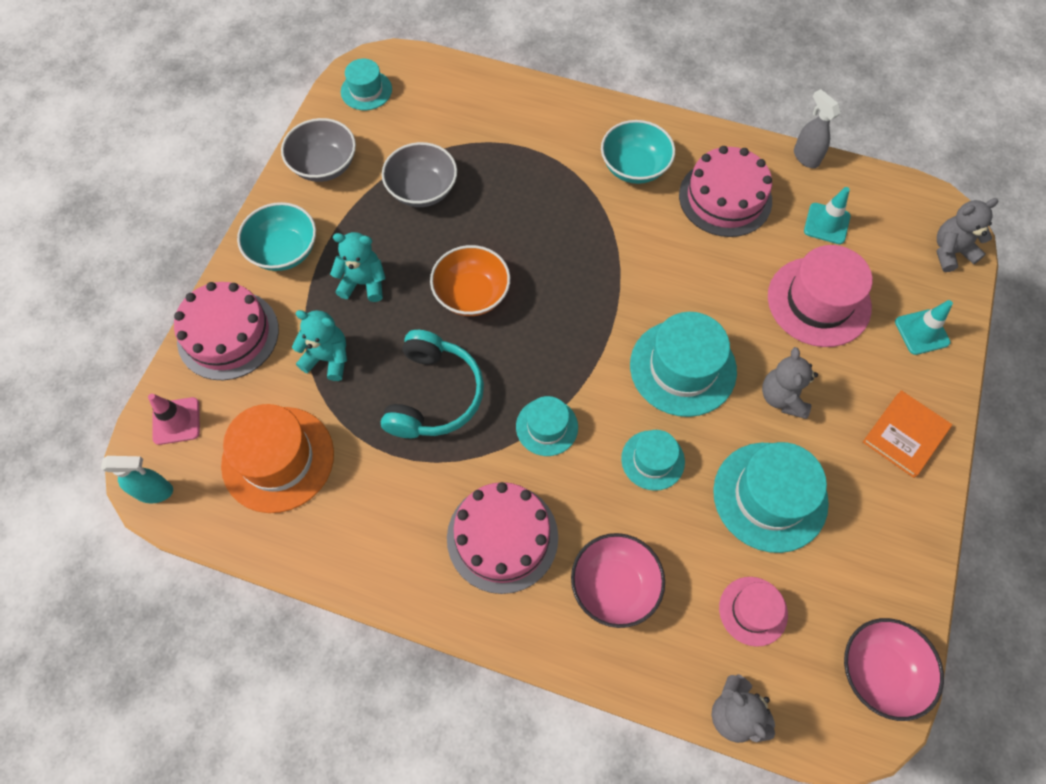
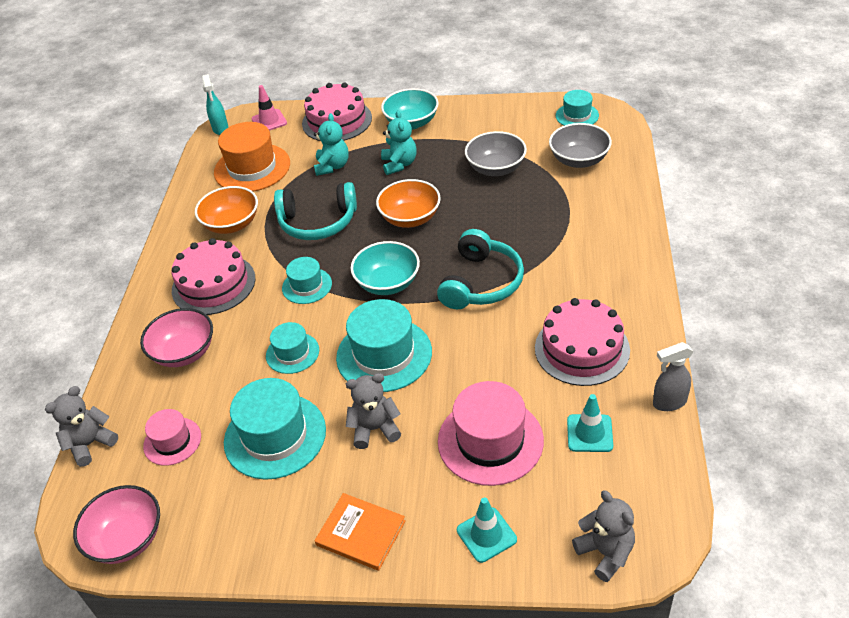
camera: 80 degrees right, 20 degrees down
(324, 165) = (494, 117): grey bowl -> grey bowl (579, 160)
(391, 501) = (231, 224): none -> orange bowl
(605, 254) = (481, 282): none -> turquoise headphones
(634, 167) = (584, 280): turquoise bowl -> turquoise bowl (387, 283)
(805, 157) = (669, 402): grey spray bottle -> grey spray bottle turned 150 degrees counterclockwise

